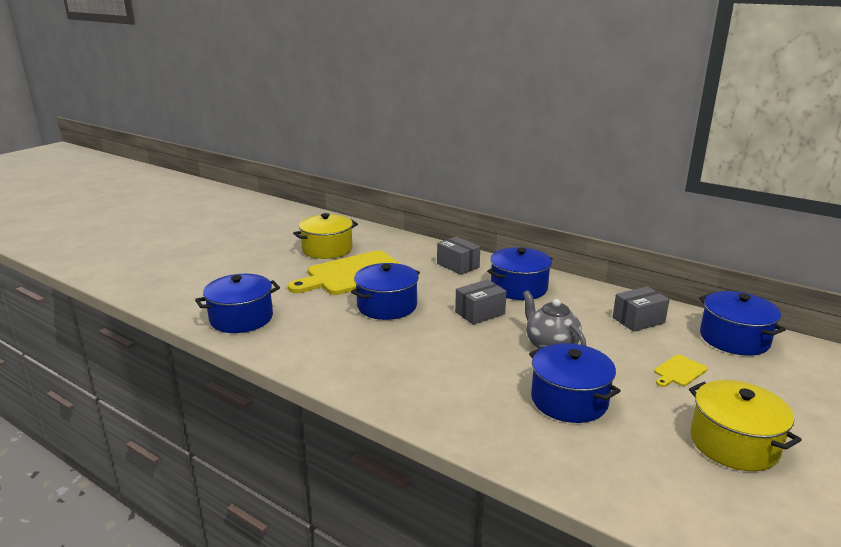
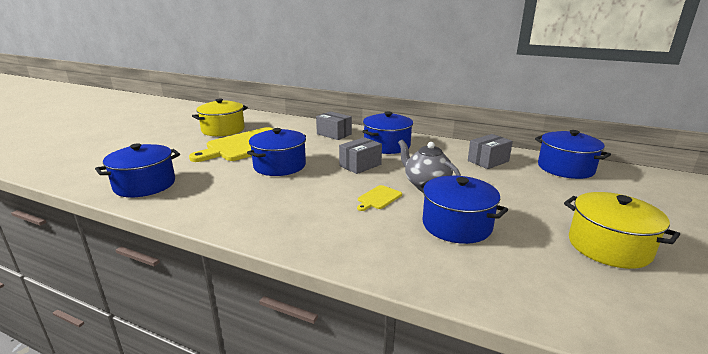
camera: 10 degrees left, 0 degrees up
(679, 371) = (536, 194): yellow cutting board -> yellow cutting board (378, 198)

